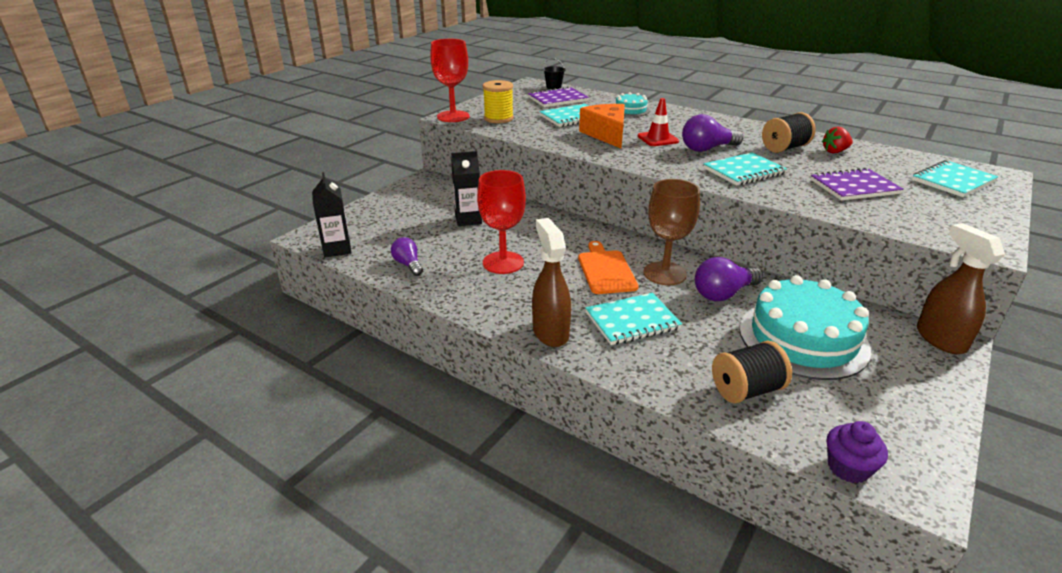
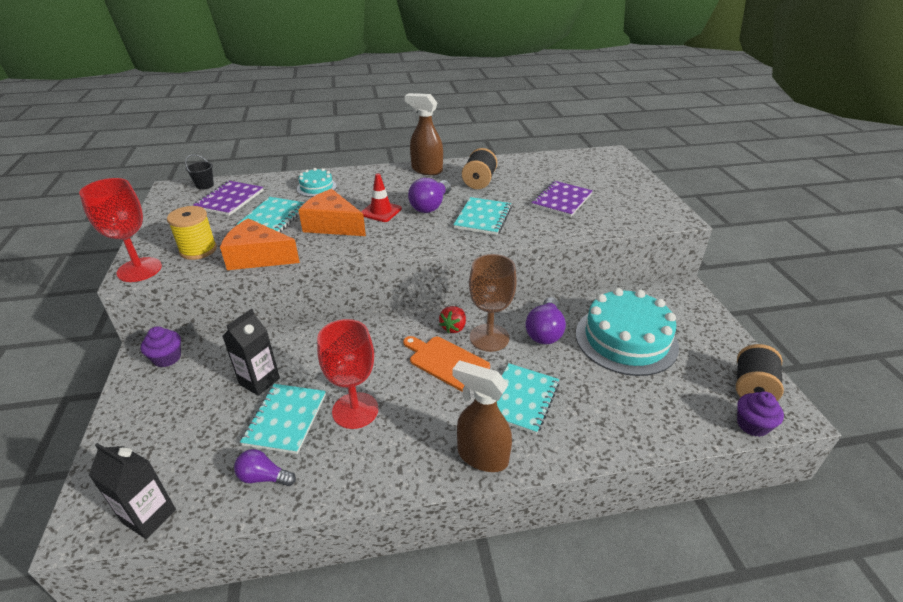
camera: 45 degrees left, 5 degrees up
(435, 185) = (167, 358): none -> purple cupcake
(528, 134) = (258, 257): none -> orange cheese
(746, 390) = (649, 407): black spool -> black spool (752, 388)
(835, 151) = (512, 171): red strawberry -> red strawberry (453, 327)
(940, 339) = (679, 292): brown spray bottle -> brown spray bottle (426, 170)
(953, 181) = (600, 170): turquoise notebook -> turquoise notebook (285, 419)

